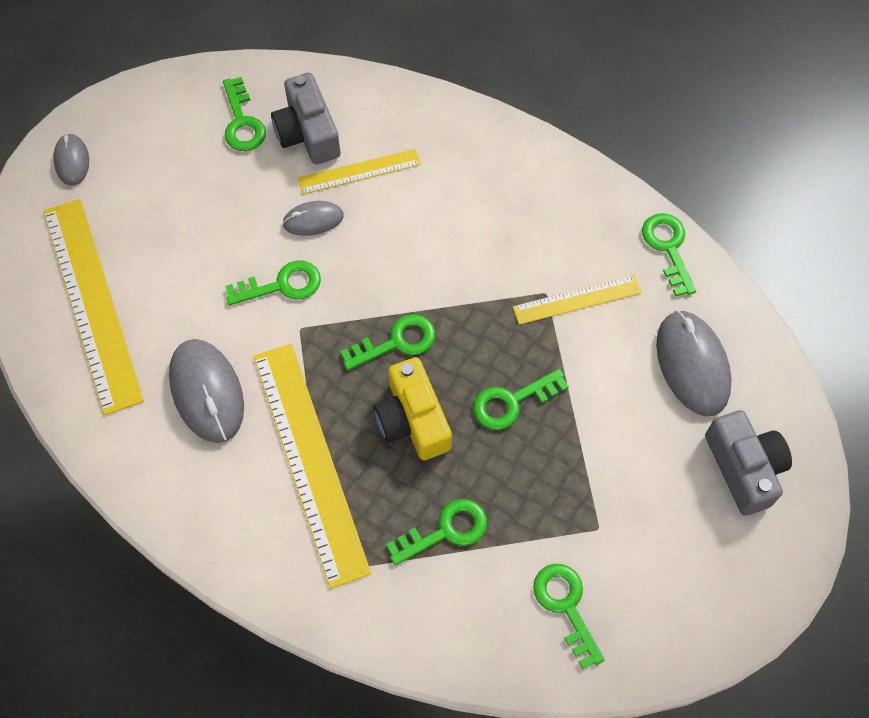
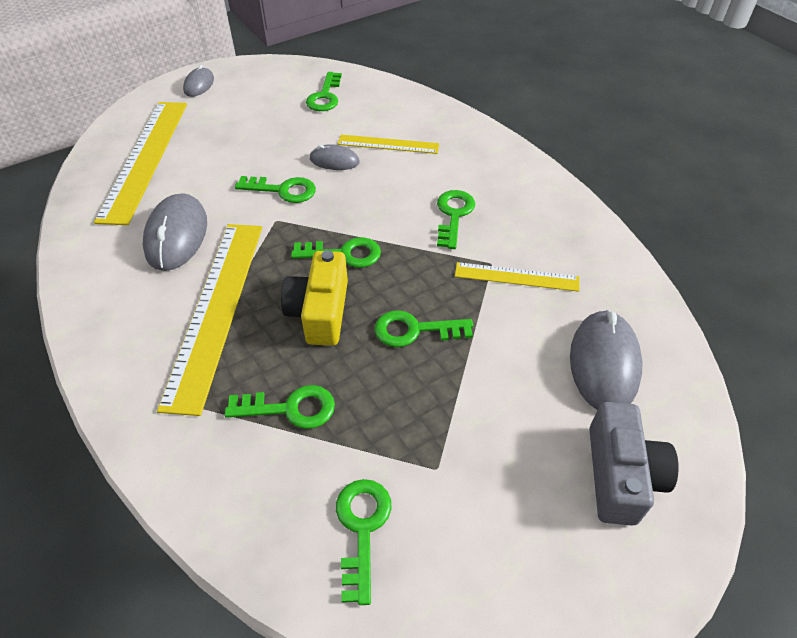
camera: 25 degrees right, 15 degrees down
(308, 133) = (366, 114): grey camera -> none
(668, 248) = (621, 268): green key -> green key (453, 215)

